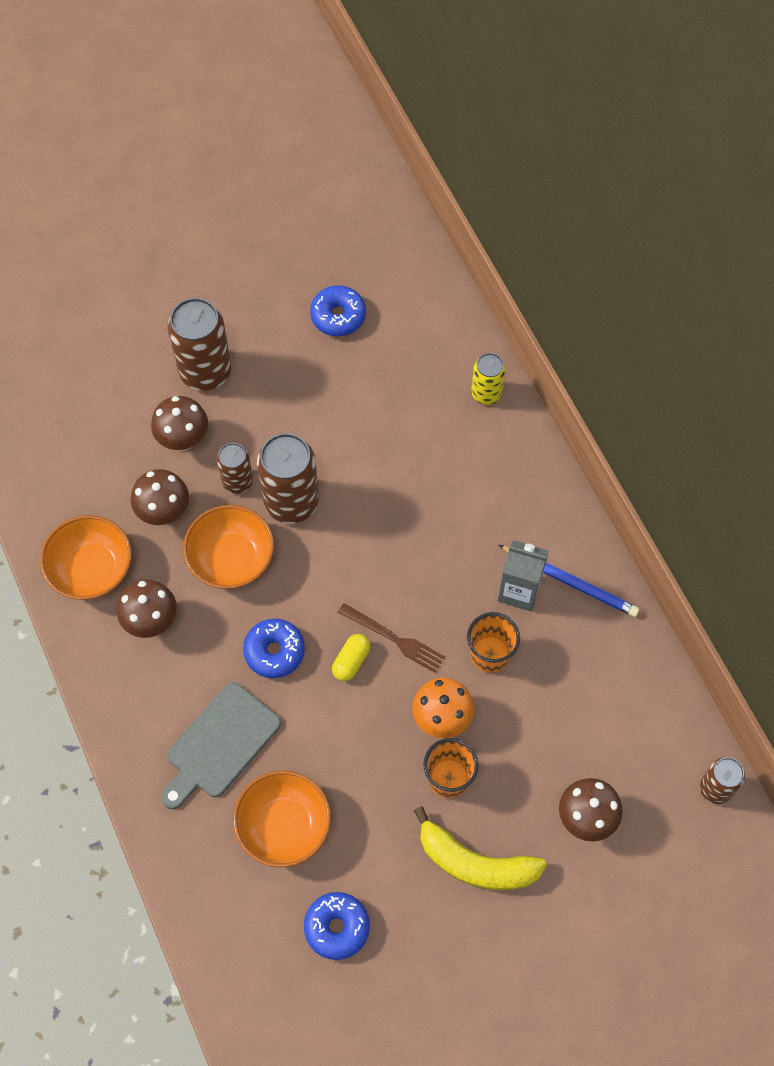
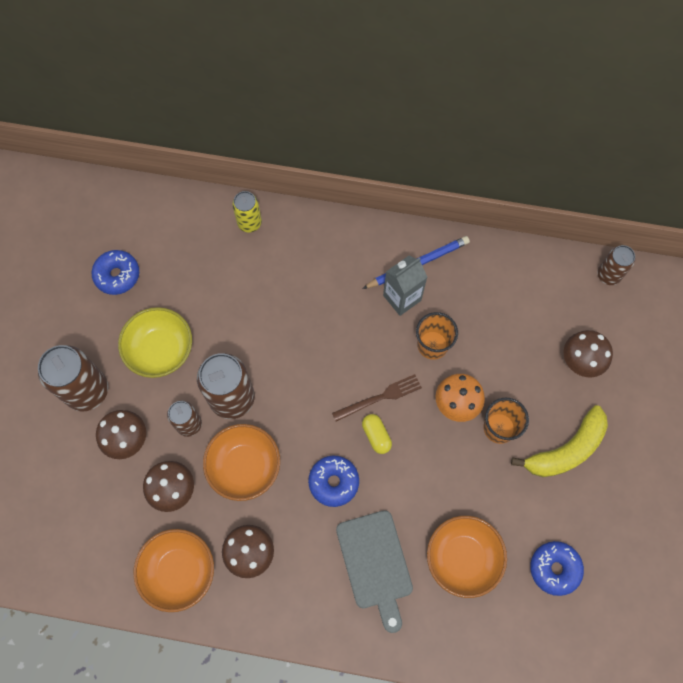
camera: 55 degrees left, 5 degrees up
(292, 406) = (160, 350): none -> yellow bowl

